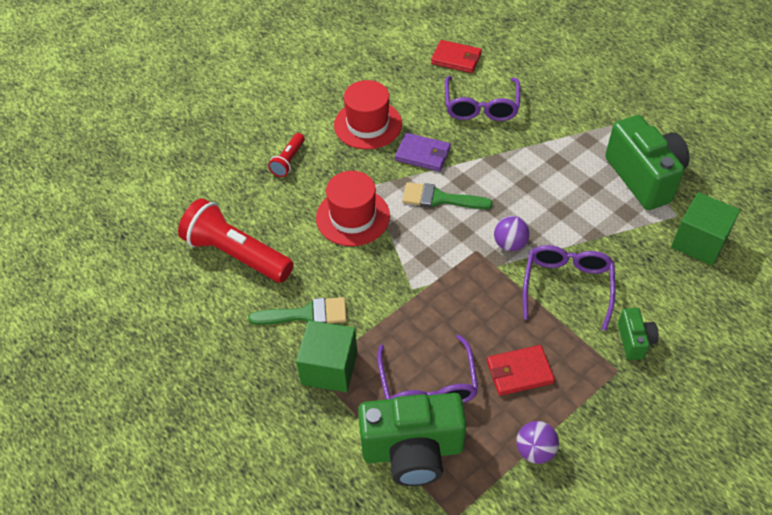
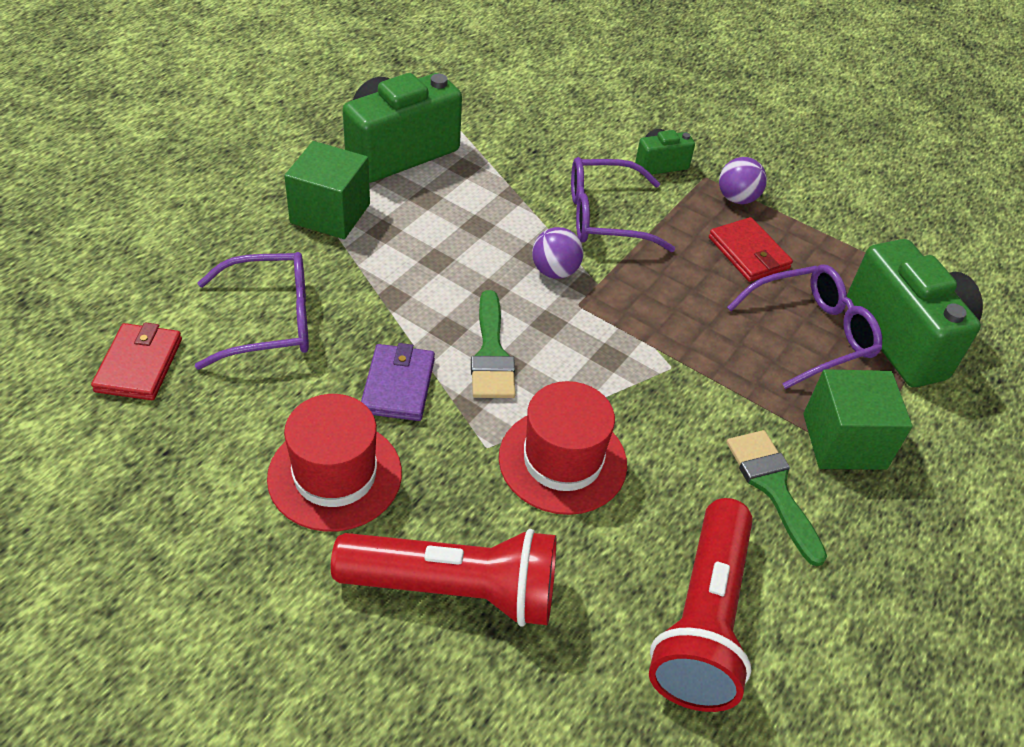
camera: 110 degrees left, 5 degrees down
(288, 161) = (455, 589): red flashlight -> red flashlight, size x2.04
(535, 450) = (839, 237): purple ball -> purple ball (737, 198)
(699, 242) = (495, 113): green cube -> green cube (330, 213)

